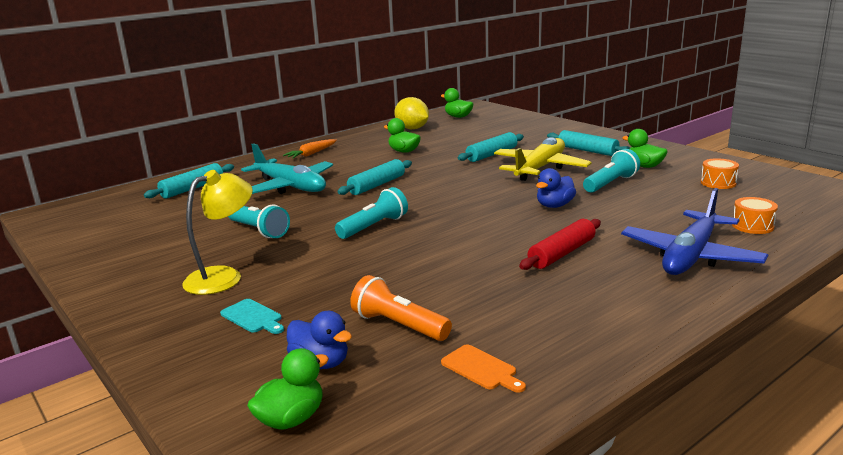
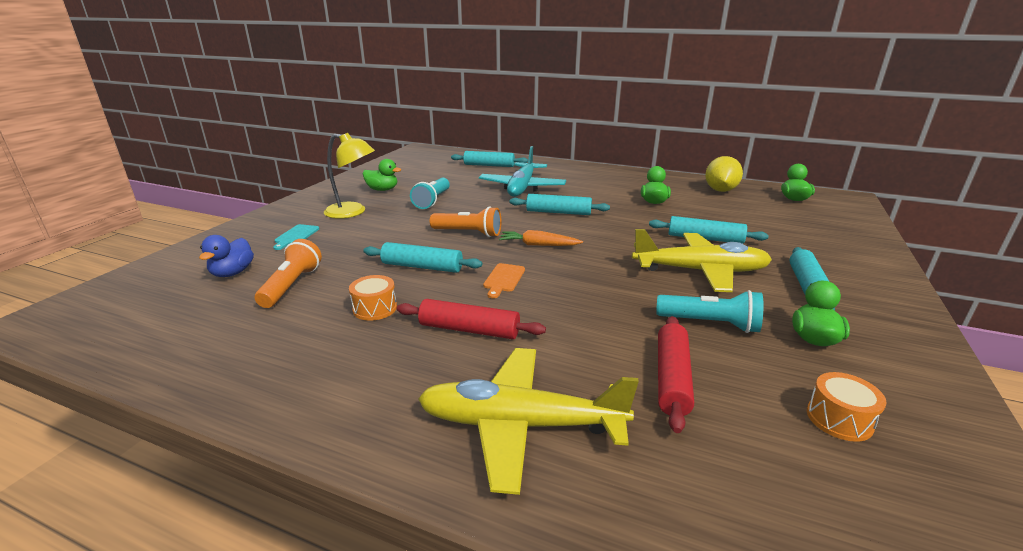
camera: 60 degrees right, 5 degrees up
(291, 419) = (160, 283): green duck -> green duck (382, 190)
(311, 154) = (598, 175): orange carrot -> orange carrot (538, 245)
(374, 226) = (468, 233): turquoise flashlight -> orange flashlight
(427, 256) = (422, 267): none -> turquoise rolling pin
(481, 369) = (221, 335): orange cutting board -> orange cutting board (503, 279)
(554, 205) = (596, 301): blue duck -> none
(663, 207) = (672, 378): none -> red rolling pin
(690, 256) = (520, 425): blue plane -> yellow plane
(752, 226) = (685, 479): orange drum -> orange drum (375, 308)

